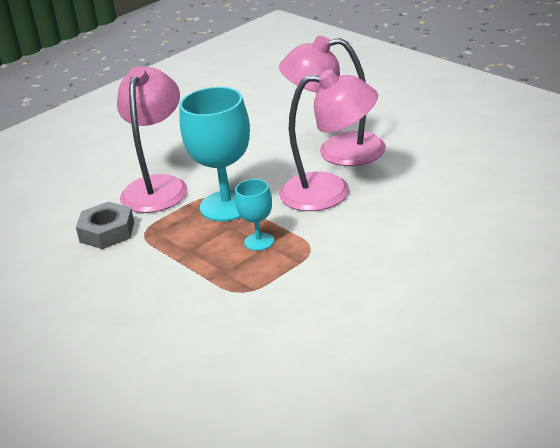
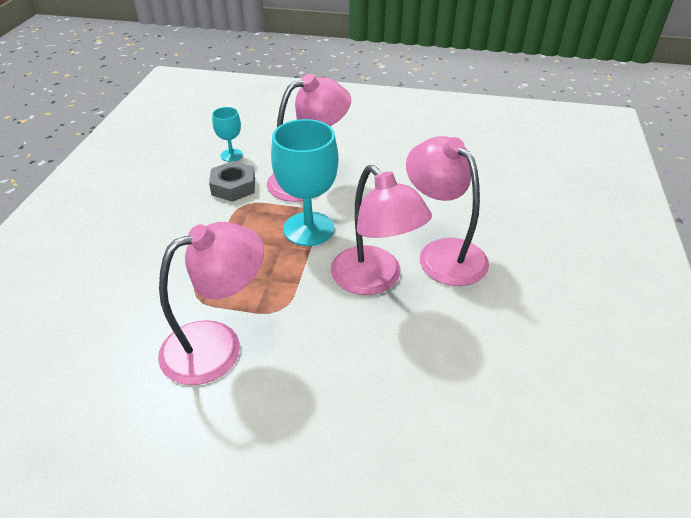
camera: 50 degrees right, 10 degrees up
(259, 241) = (270, 272): turquoise goblet -> turquoise goblet (231, 155)
(316, 292) = (217, 345): none -> pink lamp

